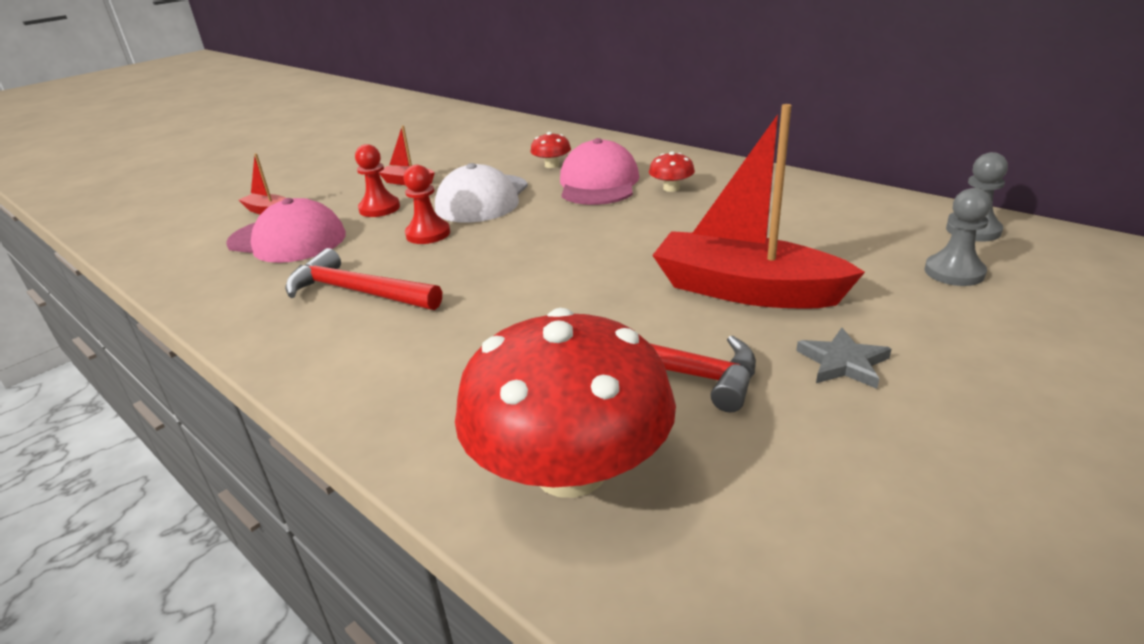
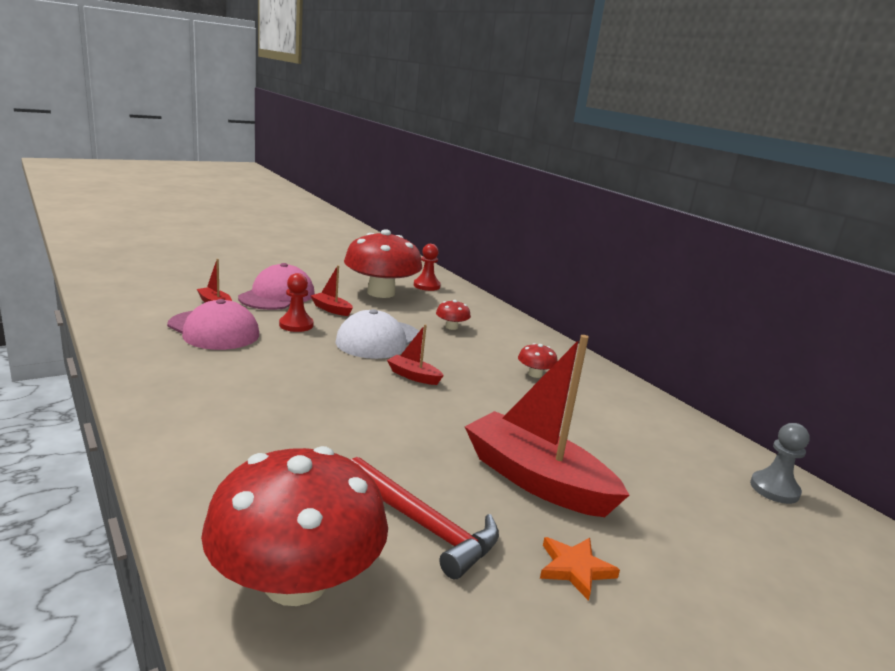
camera: 10 degrees right, 10 degrees down
(357, 292) = (236, 387): red hammer -> none
(428, 234) = (318, 356): red pawn -> red pawn (426, 286)
(450, 150) = (381, 293): none -> red mushroom
(547, 225) = (413, 376): none -> red boat
(598, 183) = (478, 353): pink cap -> pink cap (277, 296)
(843, 362) = (575, 568): grey star -> orange star
(954, 272) = (730, 521): grey pawn -> none

